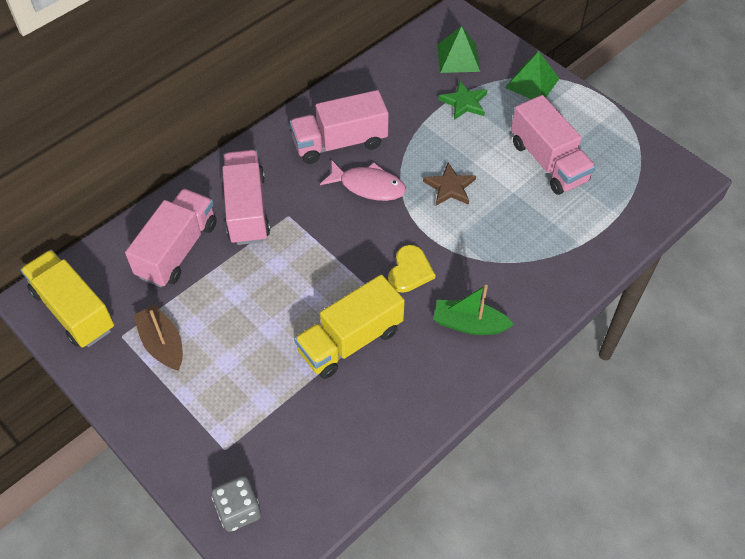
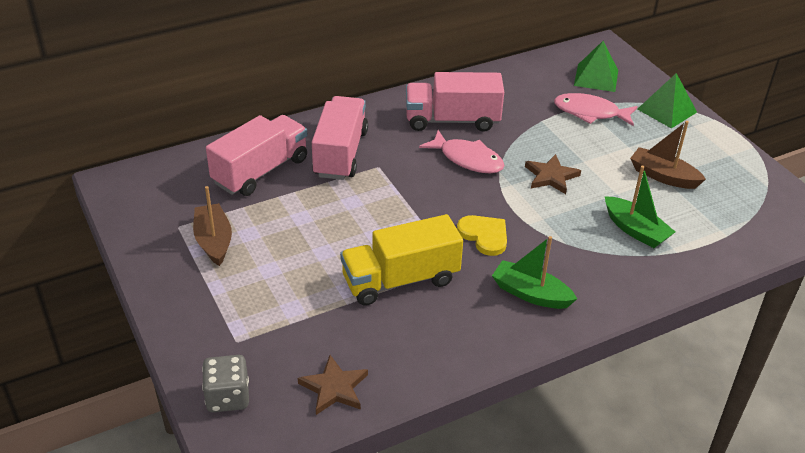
camera: 15 degrees right, 15 degrees down
(73, 310) = (143, 197): yellow truck -> none
(329, 473) = (334, 388): none -> brown star
(410, 271) = (484, 236): yellow heart -> yellow heart turned 75 degrees counterclockwise
(464, 102) = (590, 113): green star -> pink fish
(540, 229) = (635, 230): none -> green boat
(548, 162) = (663, 176): pink truck -> brown boat

